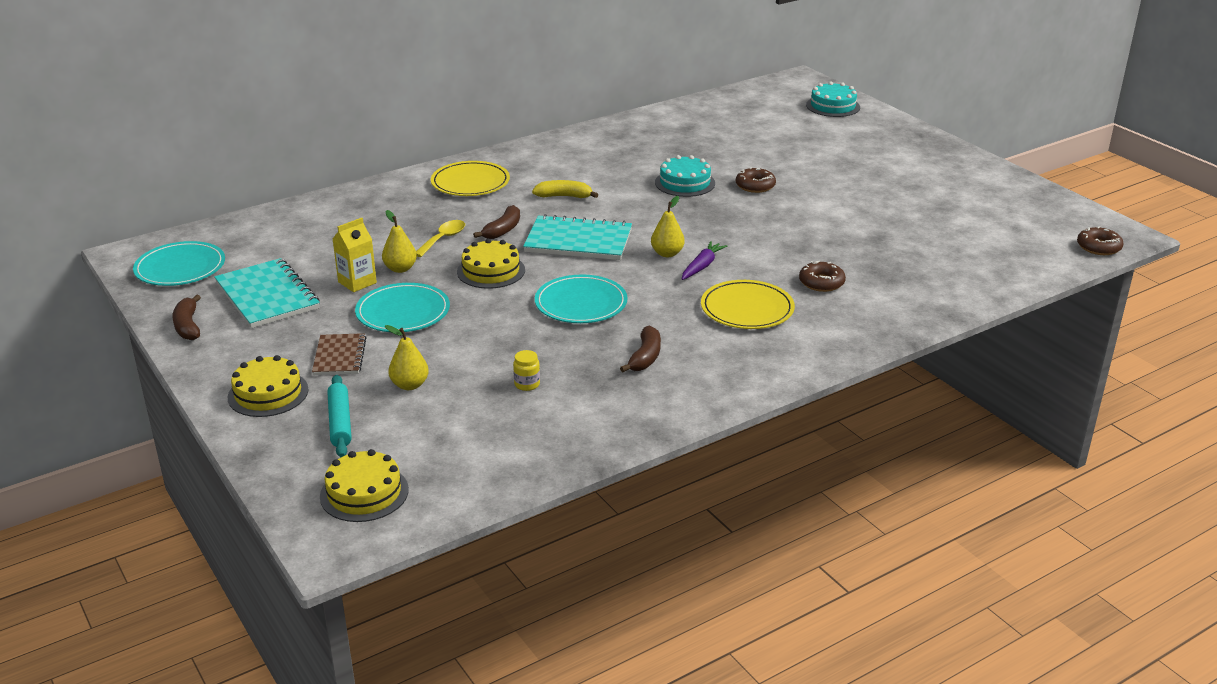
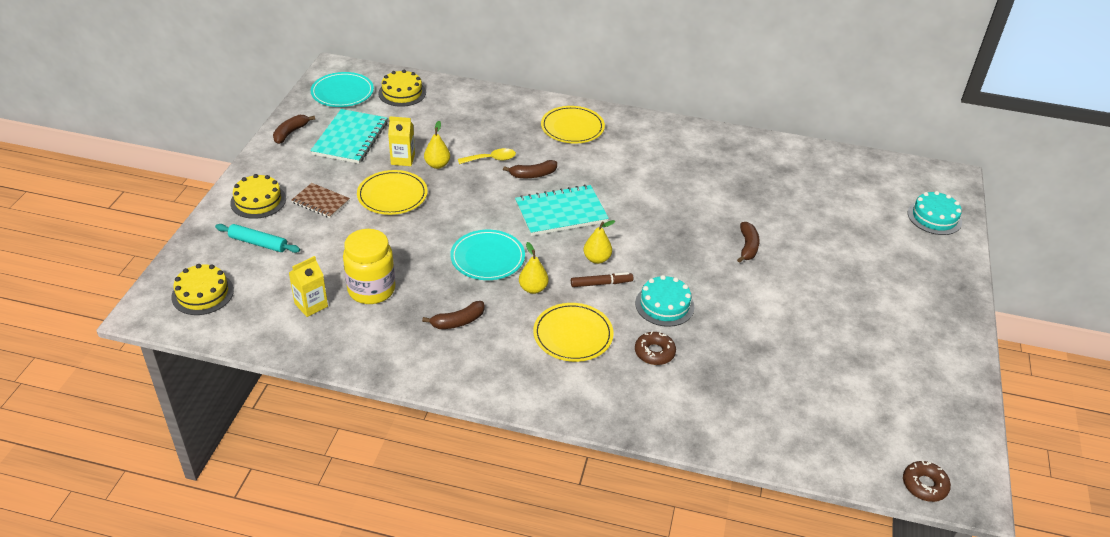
camera: 45 degrees right, 10 degrees up
(339, 356) = (320, 202): brown notebook -> brown notebook turned 75 degrees clockwise
(340, 422) = (258, 243): turquoise rolling pin -> turquoise rolling pin turned 75 degrees clockwise
(403, 312) = (392, 195): turquoise plate -> yellow plate
(409, 385) = (321, 245): yellow pear -> yellow pear (533, 288)
(491, 271) = (479, 199): yellow cake -> yellow cake (402, 93)
(494, 429) = (311, 305): none -> yellow carton
(527, 384) = (371, 290): yellow jar -> yellow jar, size x2.44
(564, 196) = (609, 173): yellow banana -> none
(578, 241) = (561, 212): turquoise notebook -> turquoise notebook turned 75 degrees counterclockwise
(685, 183) = (703, 213): turquoise cake -> turquoise cake (664, 305)
(702, 266) = (601, 283): purple carrot -> brown marker
(755, 186) = (747, 247): brown donut -> brown banana

